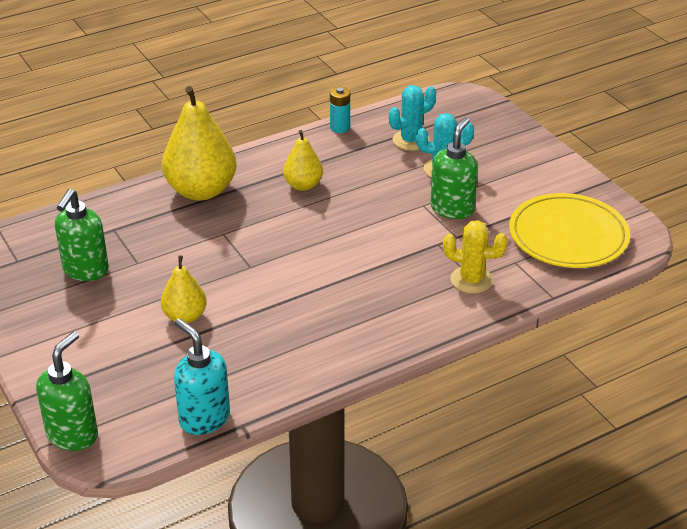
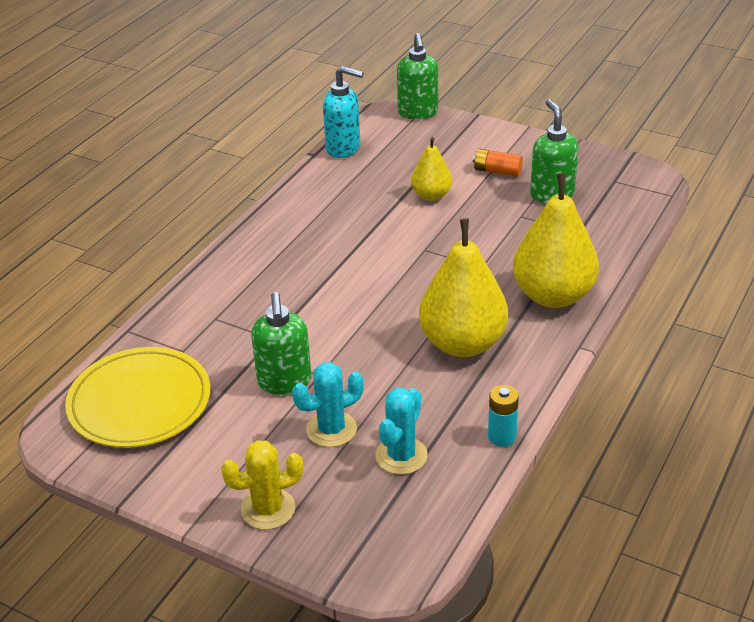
camera: 150 degrees right, 0 degrees up
(96, 316) = (497, 171): none -> orange battery
(303, 185) = (463, 343): yellow pear -> yellow pear, size x1.83
(471, 280) = (215, 315): yellow cactus -> yellow cactus (268, 509)

